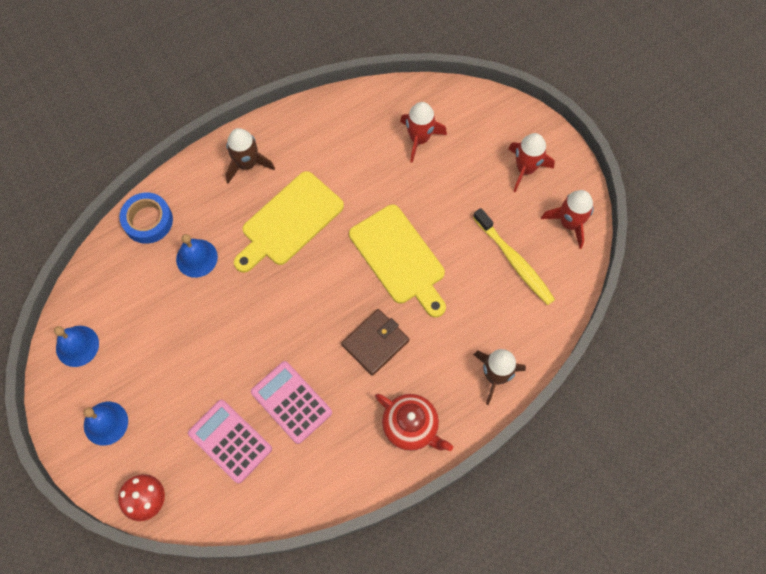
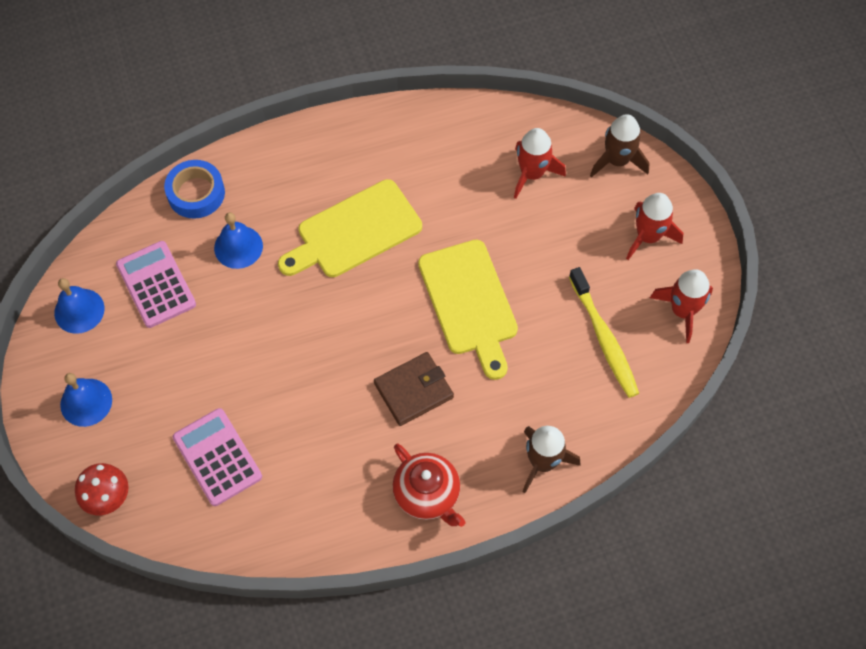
camera: 15 degrees right, 5 degrees down
(247, 164) = (325, 157): brown rocket -> brown rocket (617, 160)
(291, 402) = (298, 432): pink calculator -> pink calculator (156, 285)

